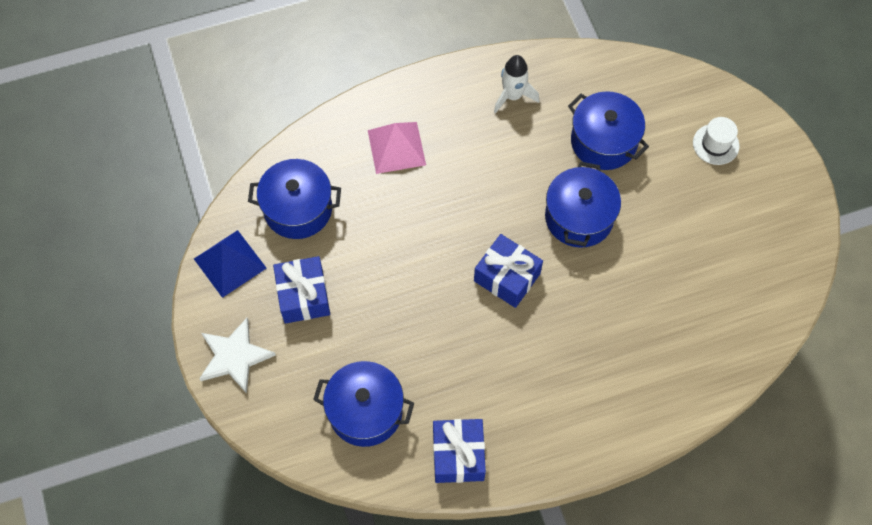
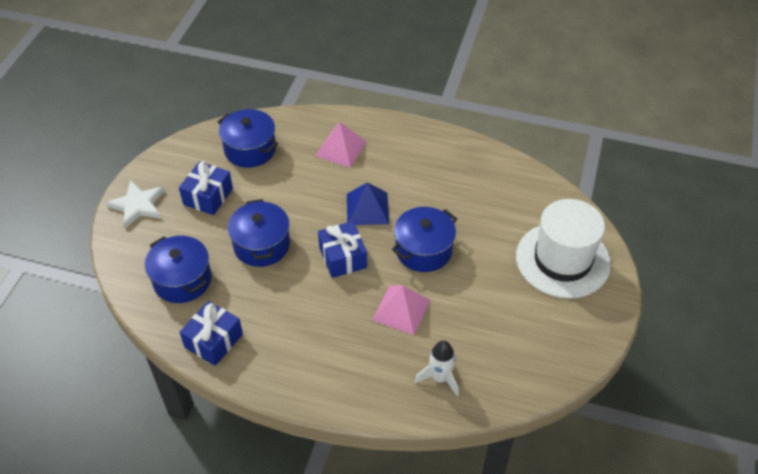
camera: 35 degrees right, 15 degrees down
(229, 263) = (183, 156): blue pyramid -> blue pyramid (367, 208)
(513, 96) = (442, 159): white rocket -> white rocket (440, 378)
(603, 141) = (481, 216): blue pot -> blue pot (261, 245)
(610, 298) = (401, 310): none -> pink pyramid
(715, 144) = (562, 260): white hat -> white hat, size x2.36

